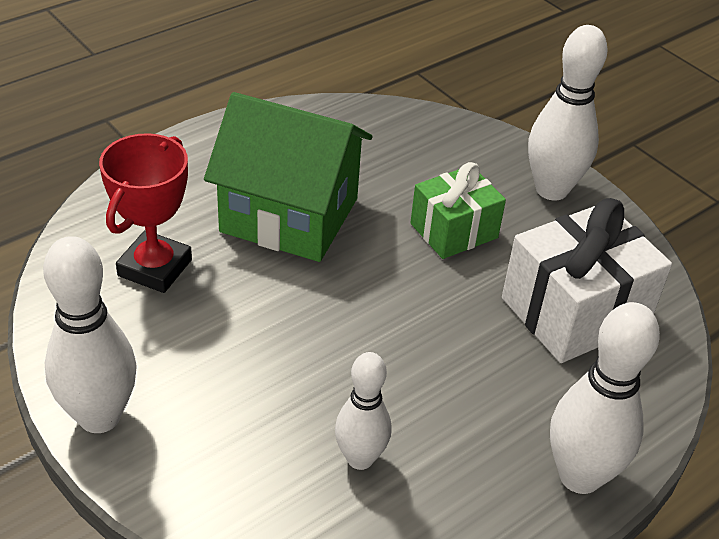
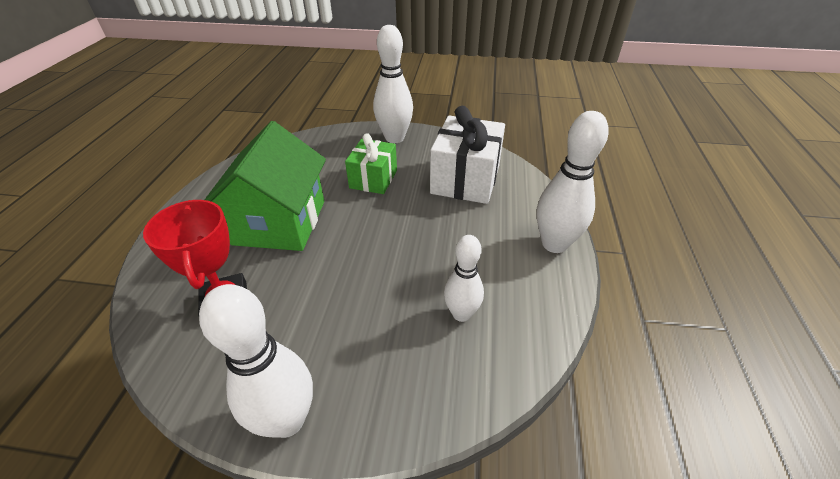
camera: 40 degrees left, 0 degrees up
(289, 215) = (280, 222): green house -> green house turned 60 degrees counterclockwise

